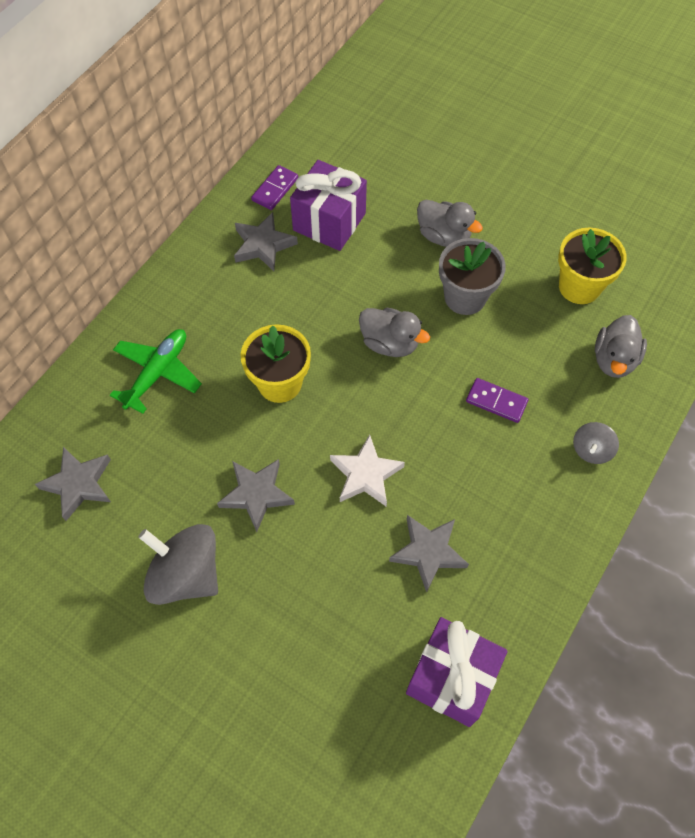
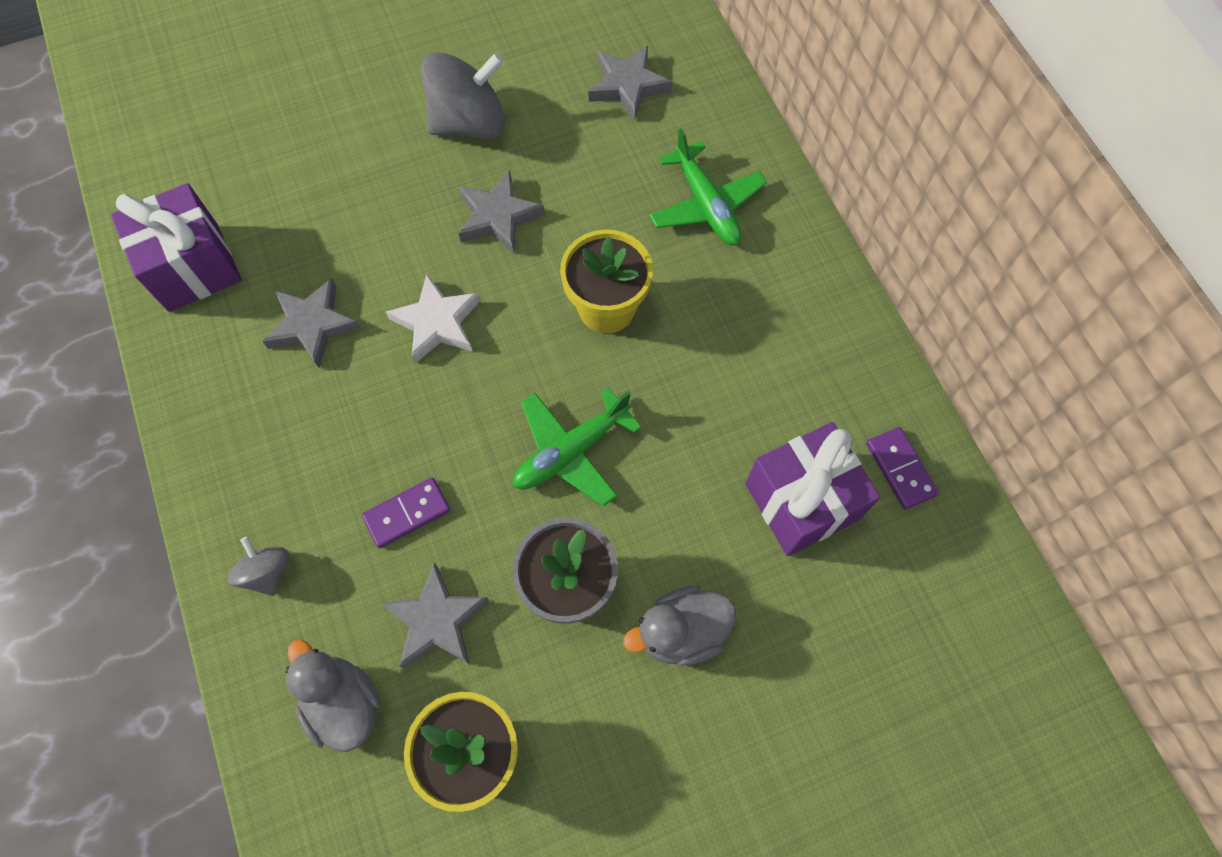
camera: 125 degrees right, 5 degrees up
(263, 245) = (814, 401): grey star -> grey star (437, 620)
(389, 343) = (571, 451): grey duck -> green plane

